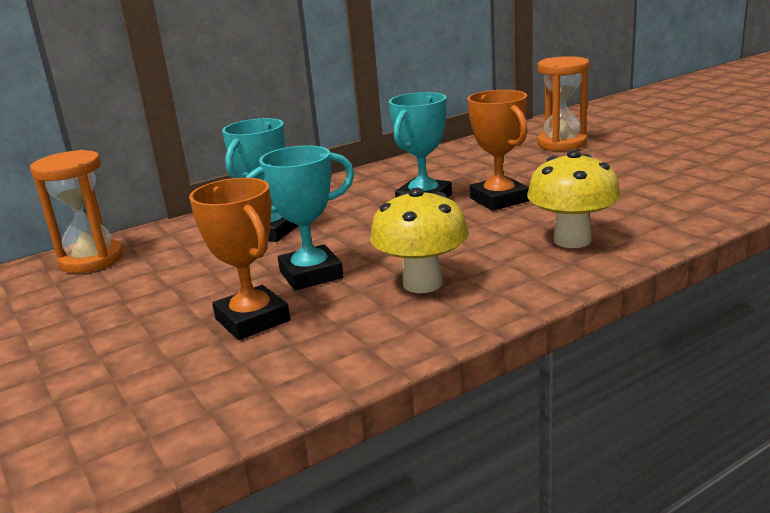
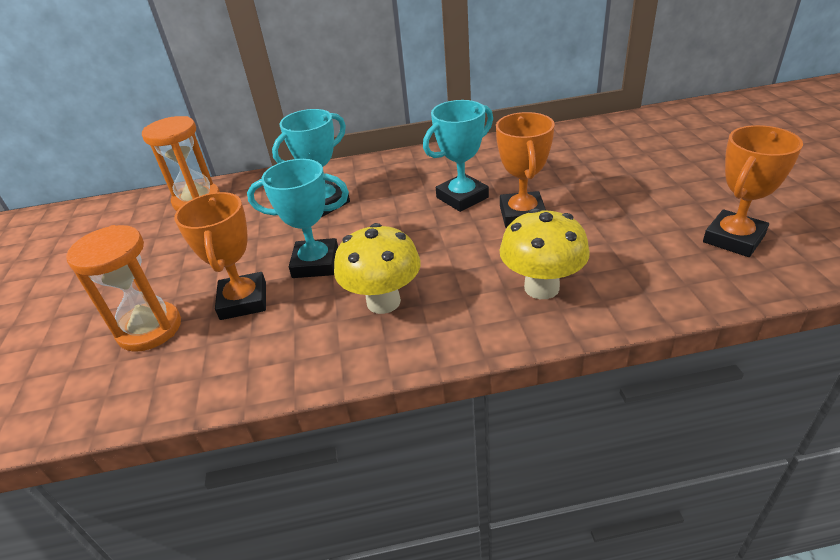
camera: 25 degrees right, 15 degrees up
(562, 143) = (638, 151): orange hourglass -> orange hourglass (150, 329)
(702, 179) = (733, 239): none -> orange trophy

